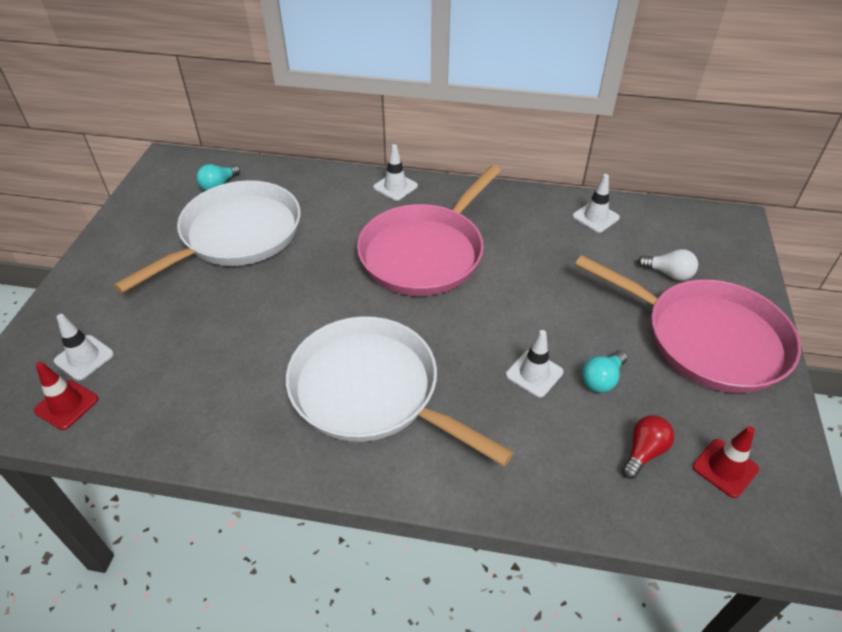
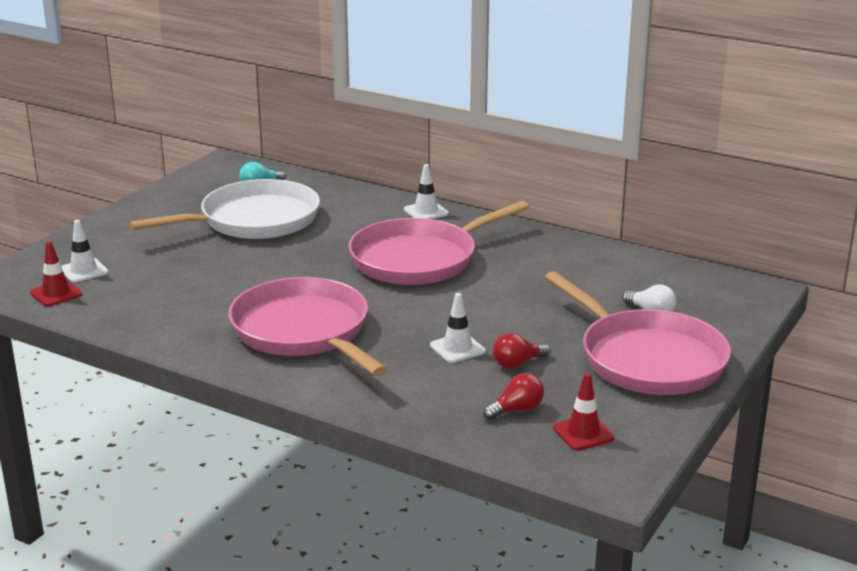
camera: 20 degrees right, 20 degrees down
(371, 391) = (304, 331): white pan -> pink pan
(595, 217) = (612, 263): white traffic cone -> none
(602, 379) = (517, 363): turquoise light bulb -> red light bulb

